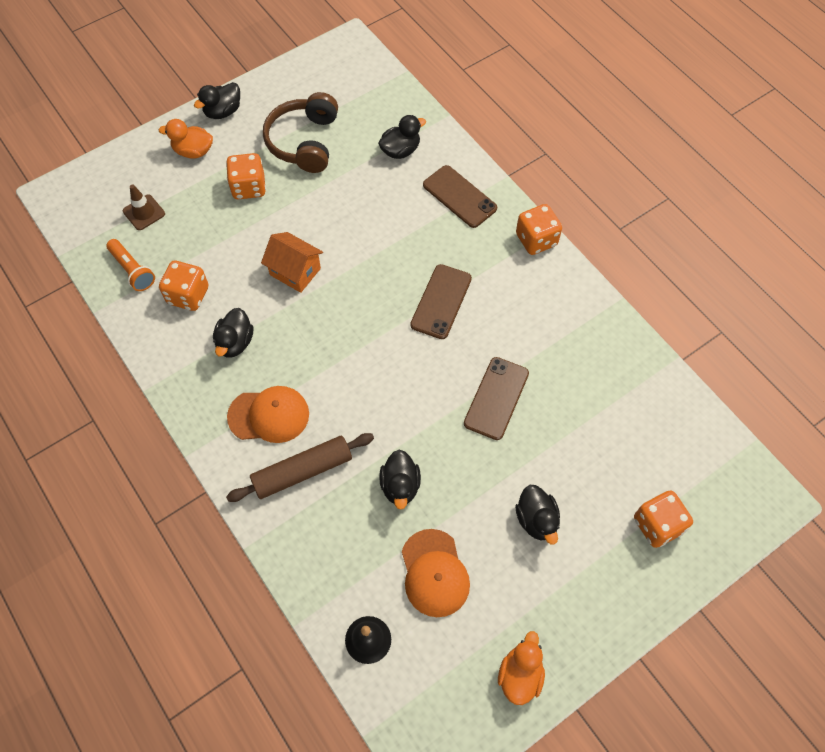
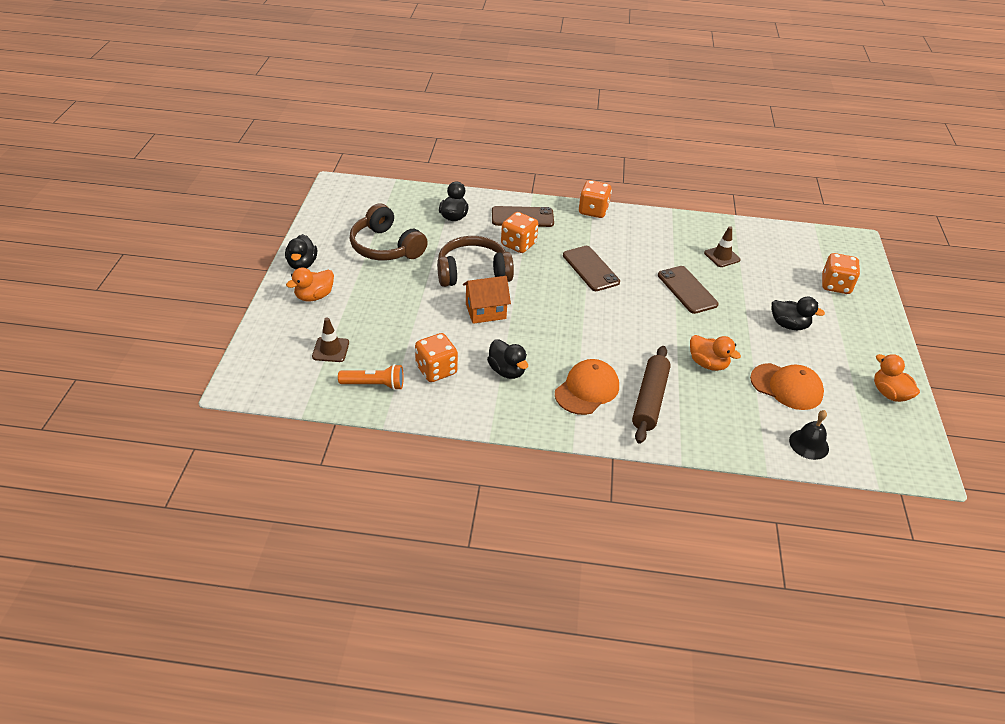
camera: 50 degrees left, 20 degrees down
(249, 187) = (386, 290): orange dice -> orange dice (518, 244)
(337, 223) = (473, 272): none -> brown headphones
(400, 486) = (708, 364): black duck -> orange duck
(588, 392) = (722, 256): none -> brown traffic cone

